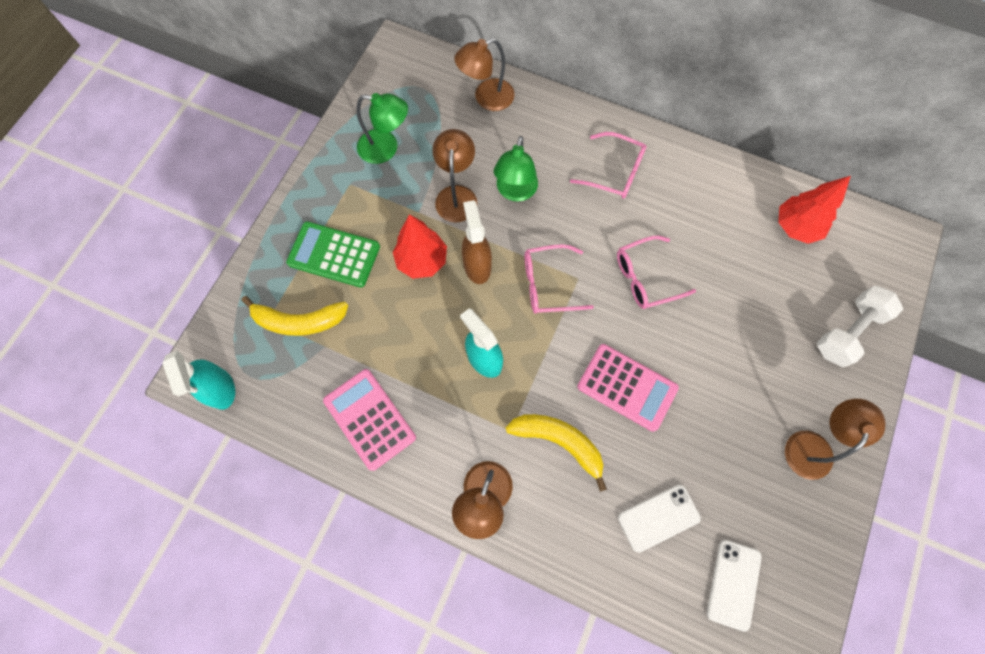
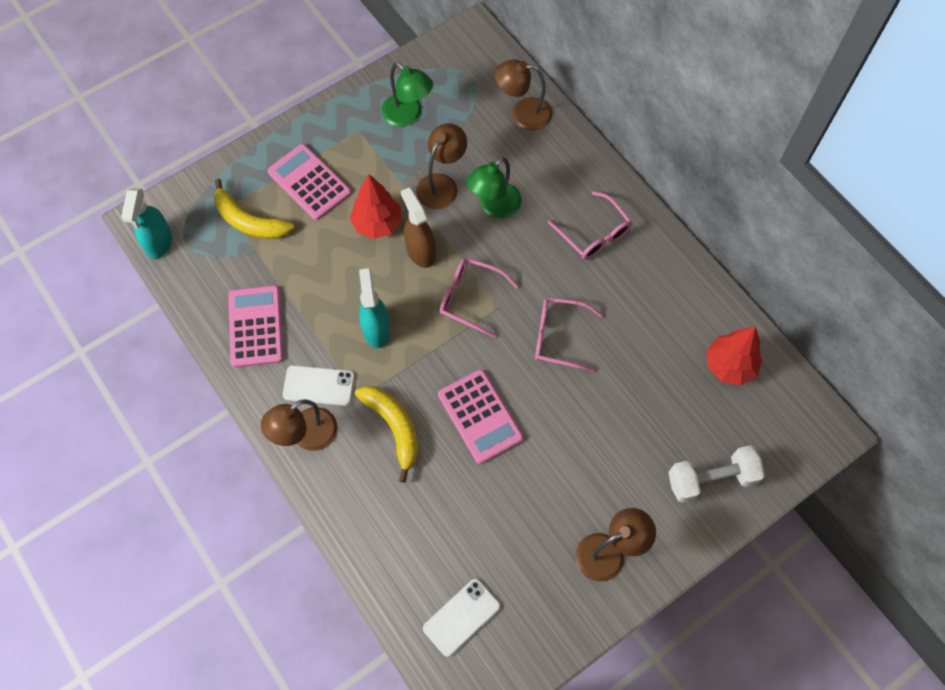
camera: 30 degrees right, 5 degrees down
(334, 255) = (309, 182): green calculator -> pink calculator
(477, 265) = (420, 251): brown spray bottle -> brown spray bottle turned 45 degrees counterclockwise
(658, 518) = (435, 531): white phone -> white phone (319, 386)

